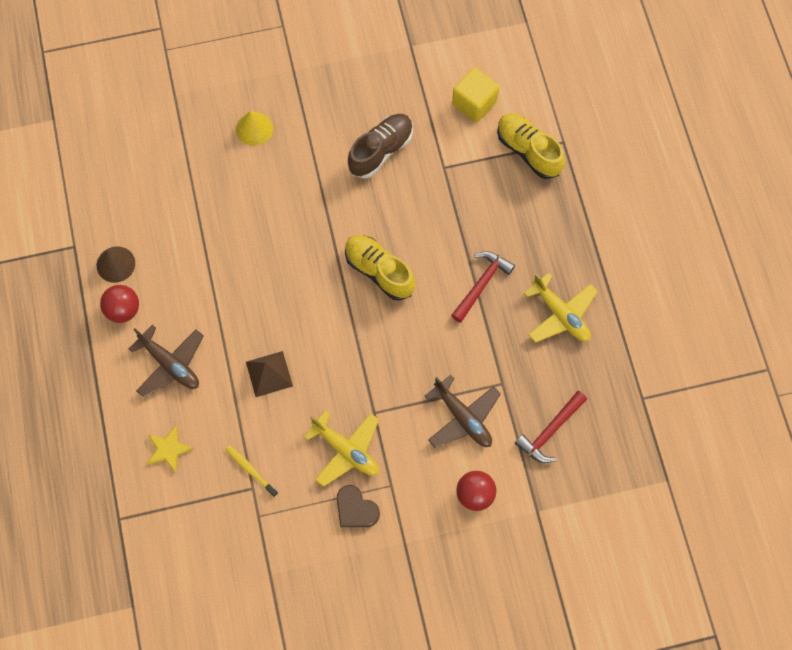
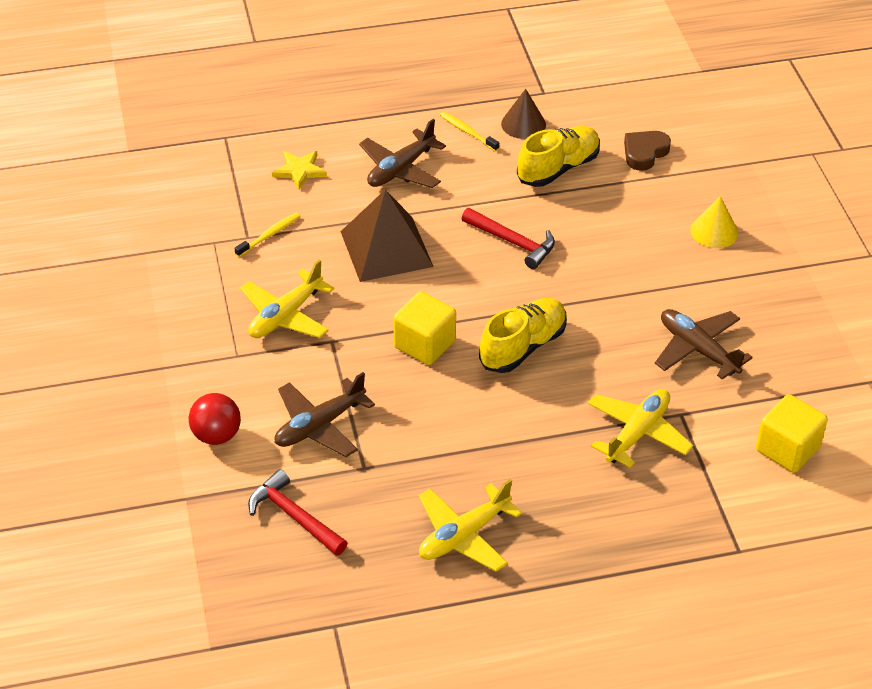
camera: 90 degrees right, 25 degrees down
(123, 310) = (467, 132): red ball -> yellow toothbrush
(269, 374) = (386, 248): brown pyramid -> brown pyramid, size x1.62
(356, 509) = (211, 324): brown heart -> brown heart (644, 153)
(377, 342) = (424, 344): none -> yellow cube
(381, 151) = (698, 349): brown shoe -> brown plane
(463, 197) = (637, 433): none -> yellow plane
(481, 284) = (507, 450): red hammer -> red hammer (513, 242)
(528, 151) = (718, 508): yellow shoe -> yellow shoe (558, 168)

